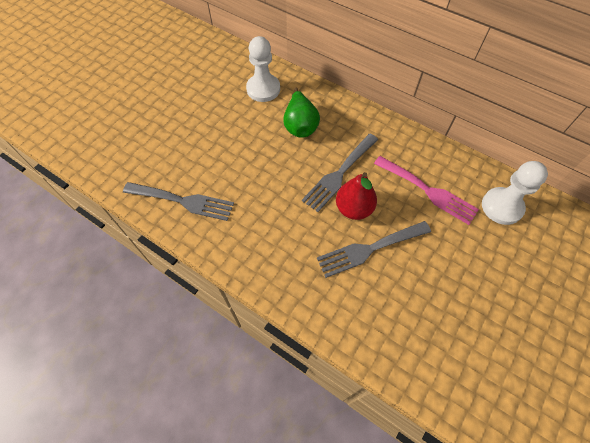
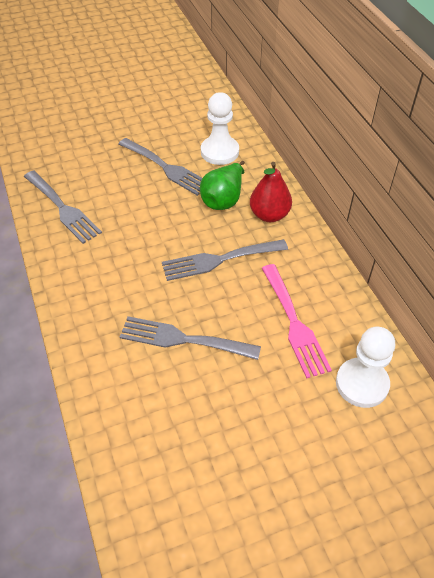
camera: 35 degrees right, 10 degrees down
(235, 123) = (166, 168): none -> grey fork
(353, 209) = (203, 297): red pear -> red pear (269, 215)

